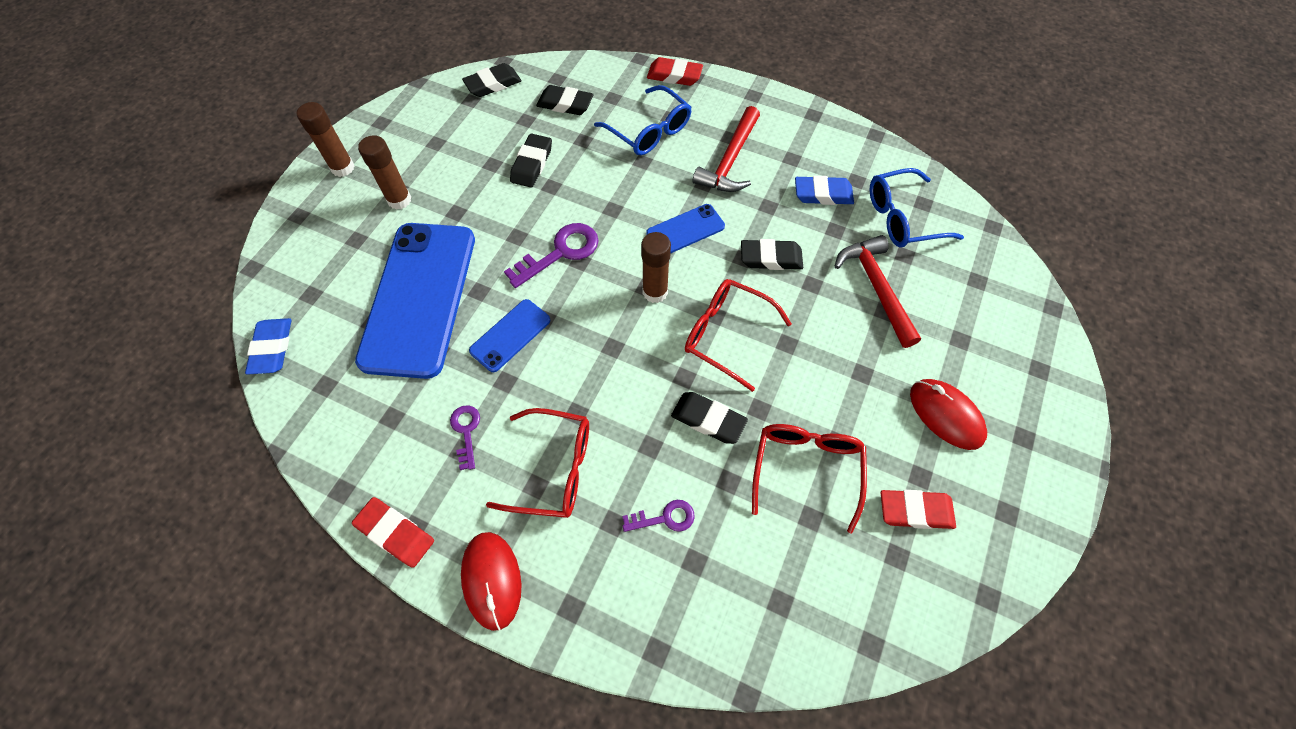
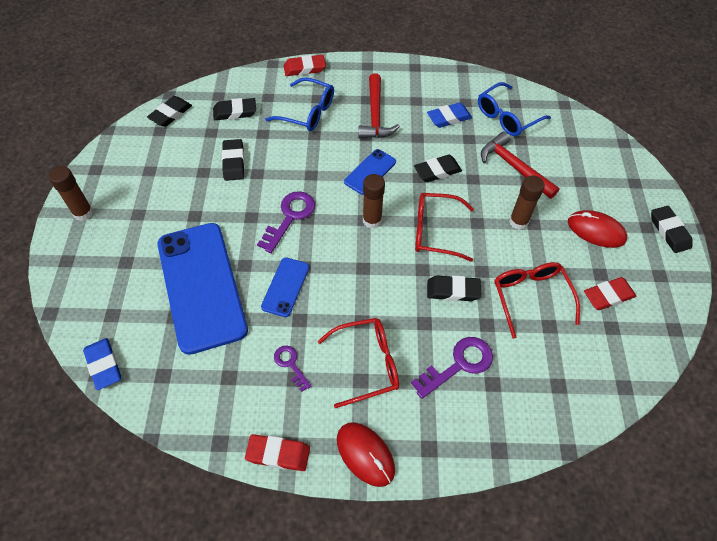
camera: 25 degrees left, 5 degrees down
(399, 200) = (144, 221): brown glue stick -> brown glue stick (518, 222)
(665, 518) = (459, 364): purple key -> purple key, size x1.70
(1055, 456) = (669, 231): none -> black eraser

